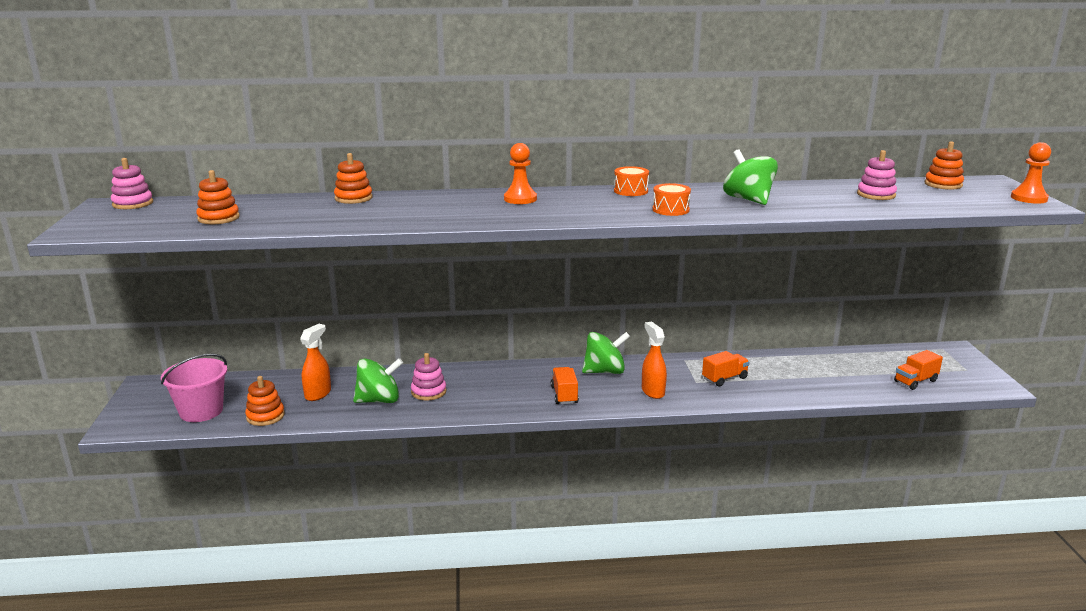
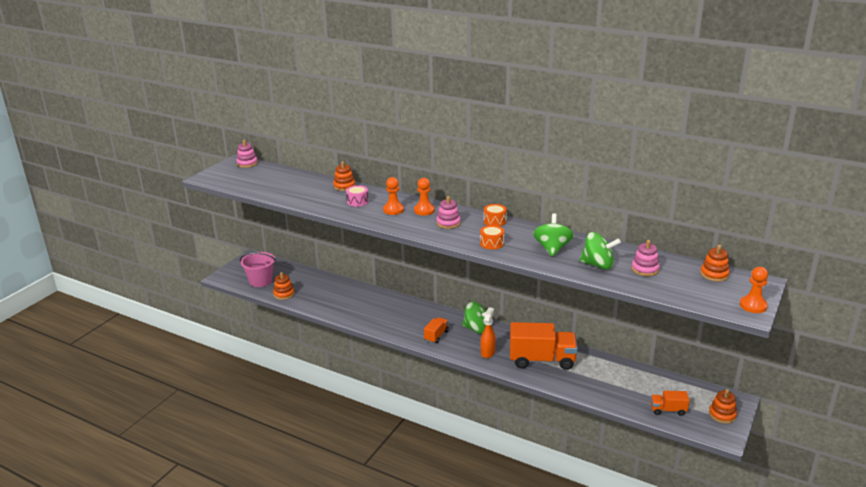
camera: 35 degrees right, 5 degrees up
(218, 218) = (269, 185): orange stacking toy -> orange stacking toy (722, 415)
(318, 394) = (318, 289): orange spray bottle -> none
(379, 400) = (342, 304): green spinning top -> green spinning top (598, 265)
(405, 208) = (357, 201): none -> pink drum
(428, 392) = (370, 308): pink stacking toy -> pink stacking toy (448, 223)
(476, 206) = (393, 210): none -> orange pawn
(724, 378) = (542, 360): orange truck -> orange truck, size x2.05

